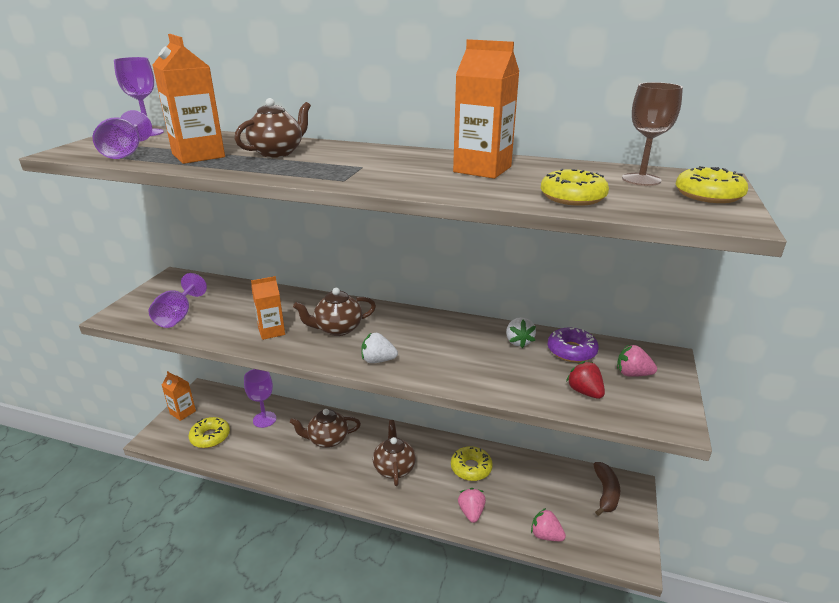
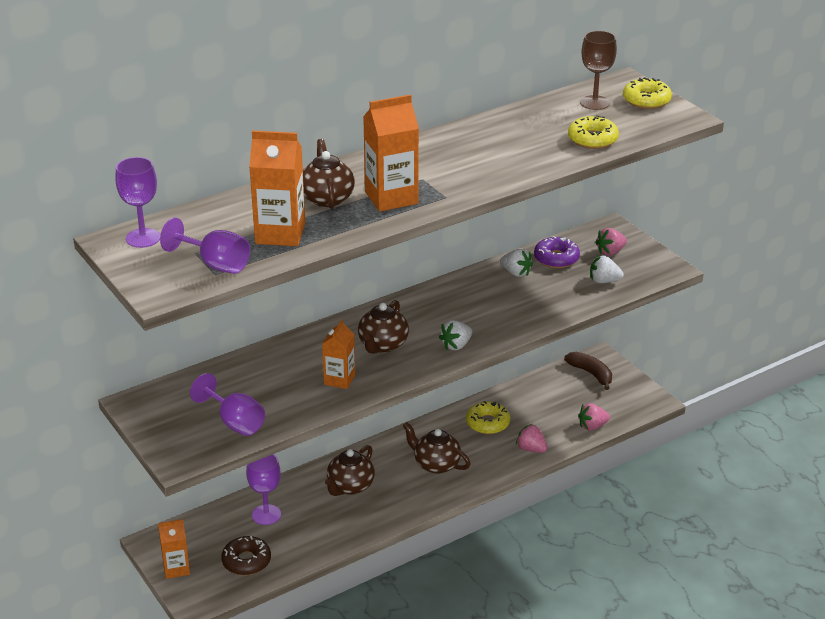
camera: 50 degrees left, 5 degrees up
(210, 437) = (246, 561): yellow donut -> brown donut
(482, 169) = (497, 140): orange carton -> orange carton (391, 198)
(584, 392) = (604, 281): red strawberry -> white strawberry

